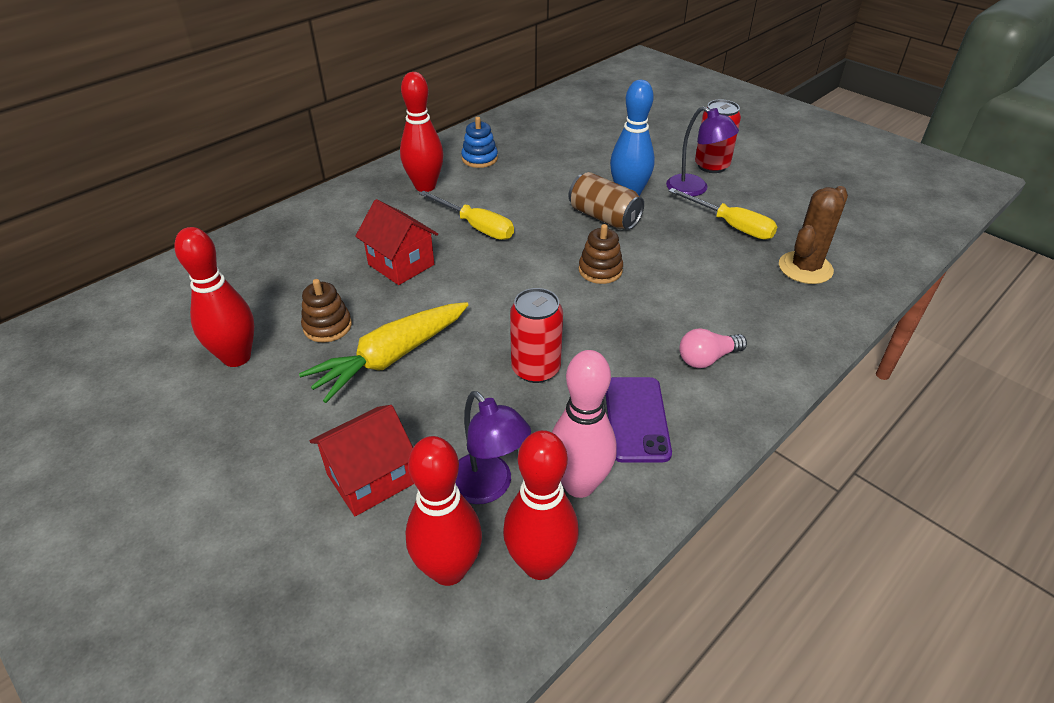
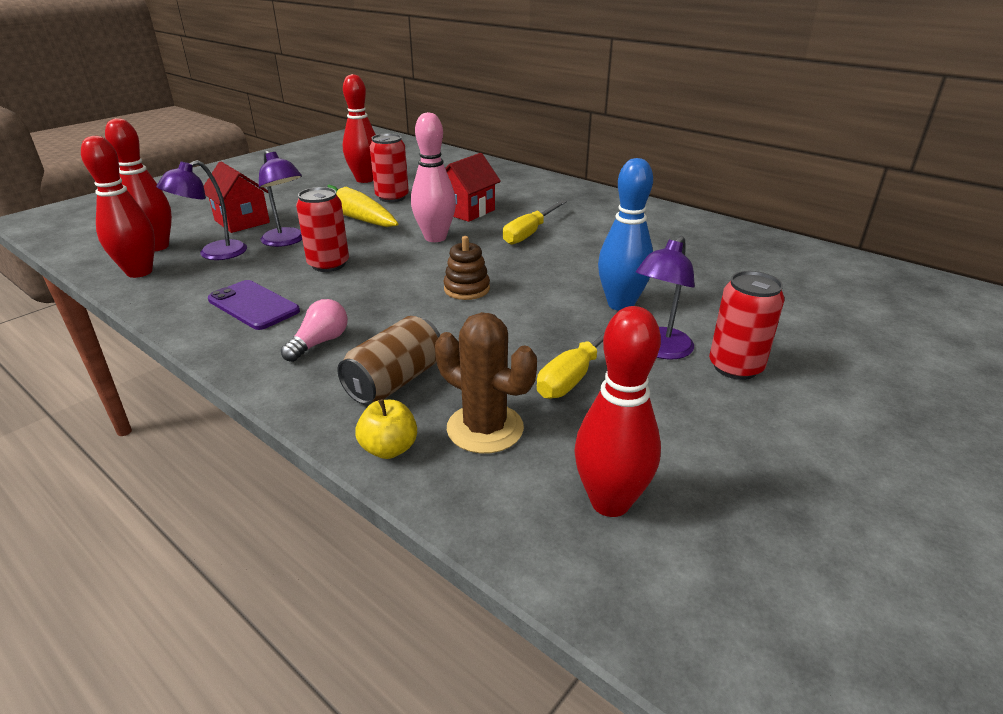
camera: 85 degrees right, 10 degrees down
(327, 326) = (392, 197): brown stacking toy -> red can
(425, 186) = (590, 210): red bowling pin -> red bowling pin (610, 502)
(458, 415) = (287, 241): none -> purple lamp
(479, 159) = (655, 227): blue stacking toy -> none
(579, 484) = (198, 283): pink bowling pin -> pink bowling pin (435, 238)
(604, 217) = (566, 290): brown can -> brown can (395, 381)
(636, 419) = (253, 305): purple phone -> purple phone turned 45 degrees clockwise
(707, 358) = (320, 343): pink light bulb -> pink light bulb turned 60 degrees clockwise
(840, 310) = (389, 449): none -> yellow apple

